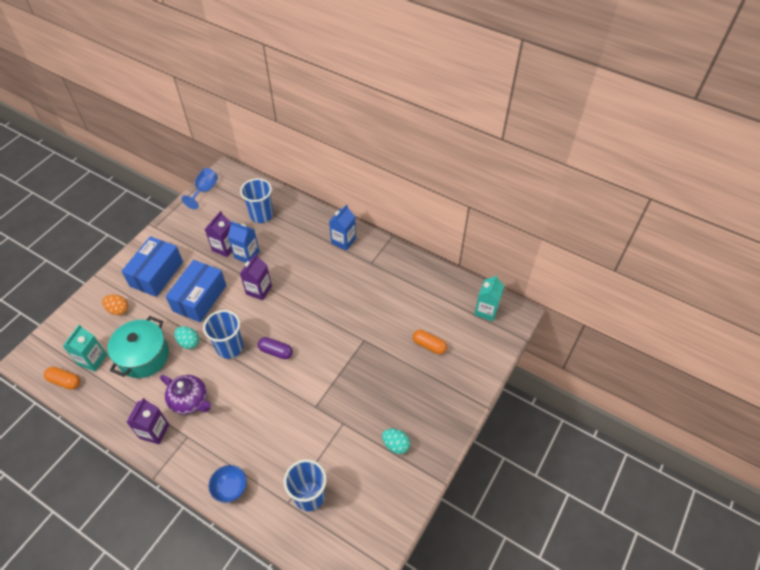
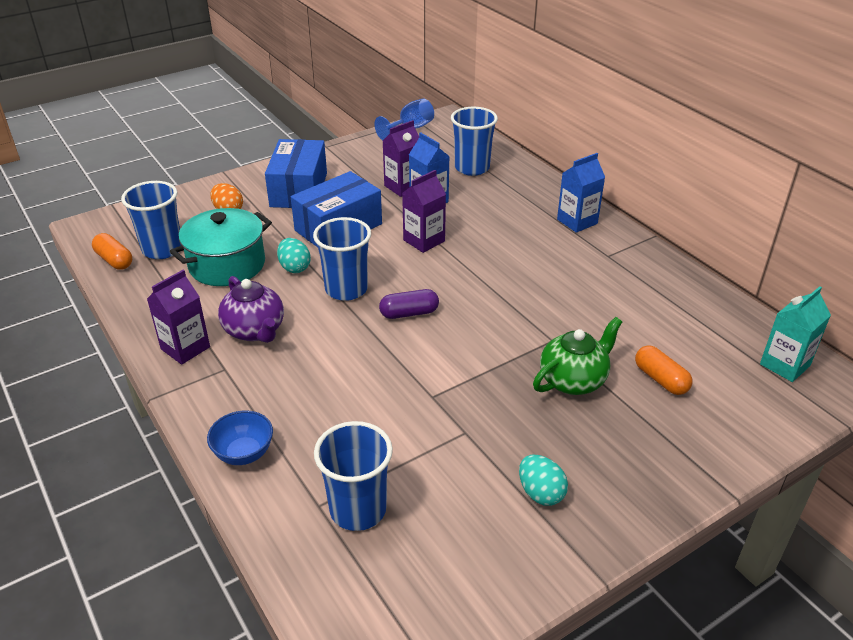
camera: 25 degrees right, 15 degrees down
(92, 360) = (162, 249): turquoise carton -> blue cup
(157, 274) = (299, 189): blue box -> blue box turned 45 degrees counterclockwise
(276, 351) = (409, 313): purple capsule -> purple capsule turned 60 degrees counterclockwise
(385, 364) = (573, 380): none -> green teapot

